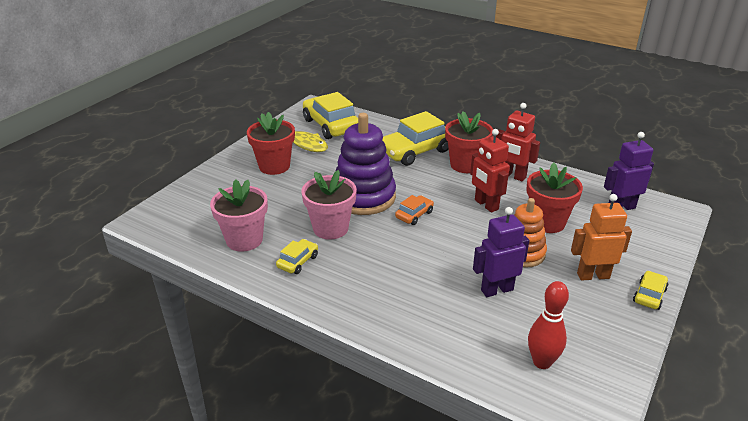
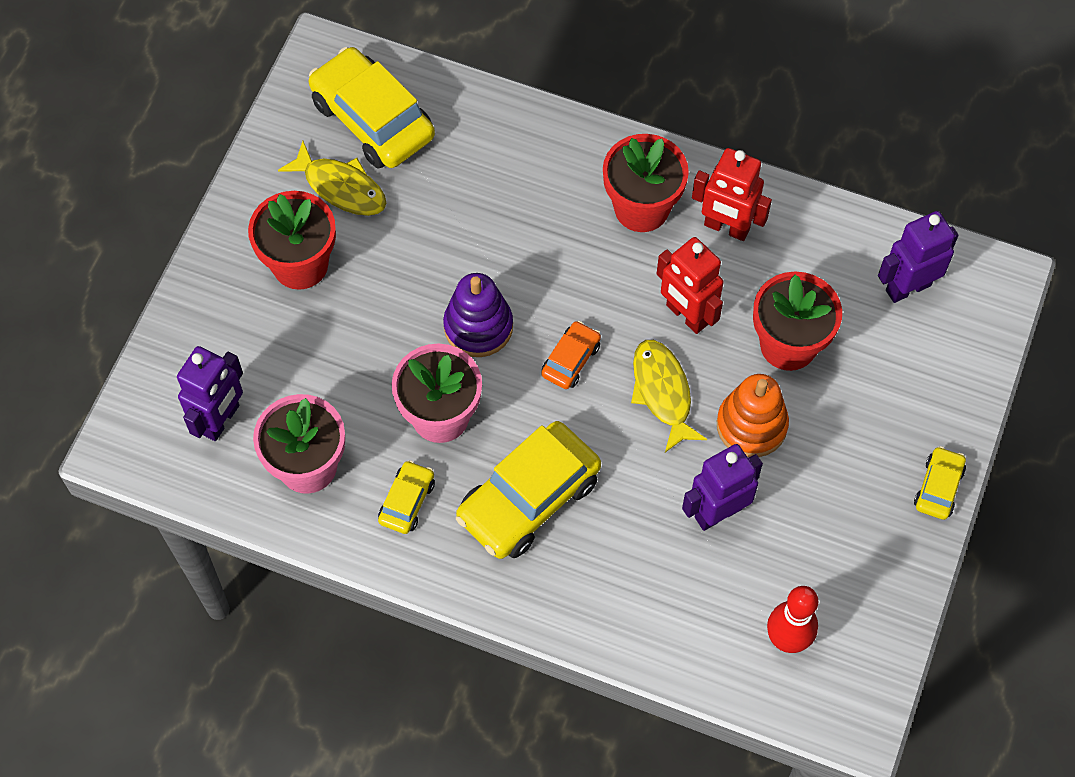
camera: 10 degrees left, 30 degrees up
(203, 216) = (221, 420): none -> purple robot
(364, 197) = (478, 326): purple stacking toy -> purple stacking toy, size x0.63
(415, 151) = (546, 179): yellow car -> yellow car (528, 498)
(467, 233) = (662, 392): none -> yellow fish
(593, 275) = (858, 458): orange robot -> none

